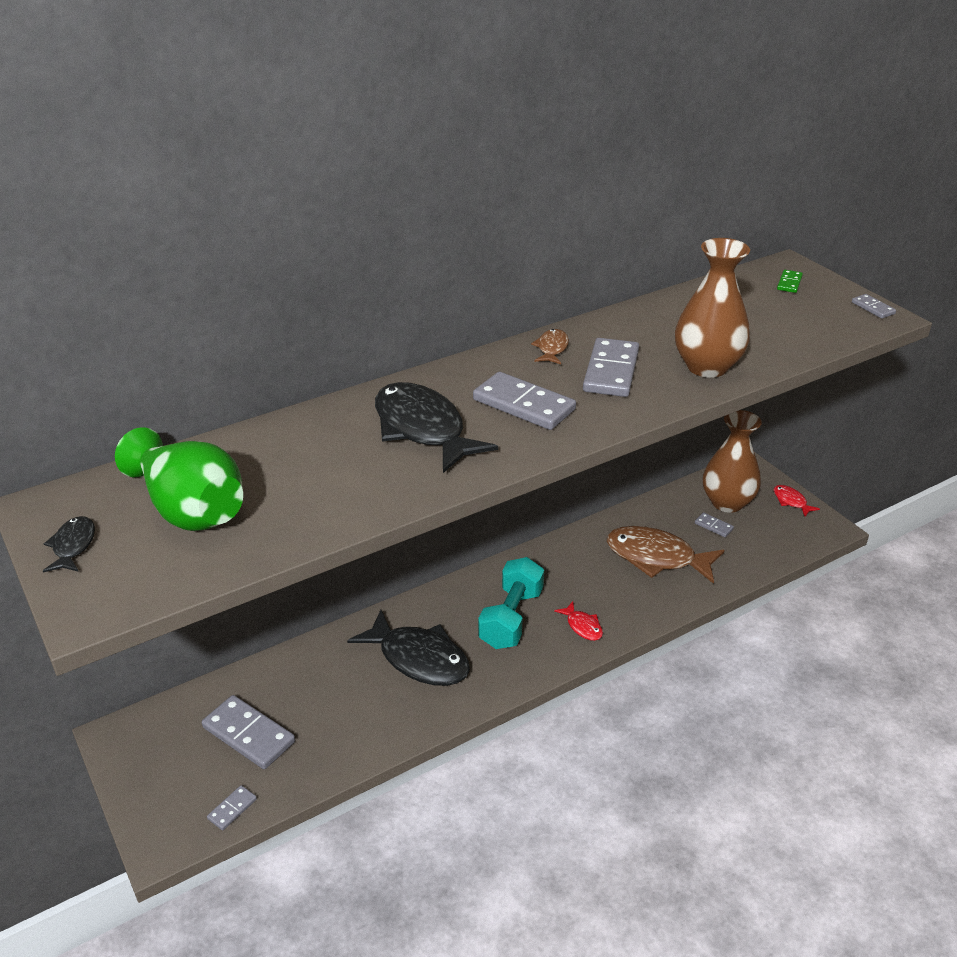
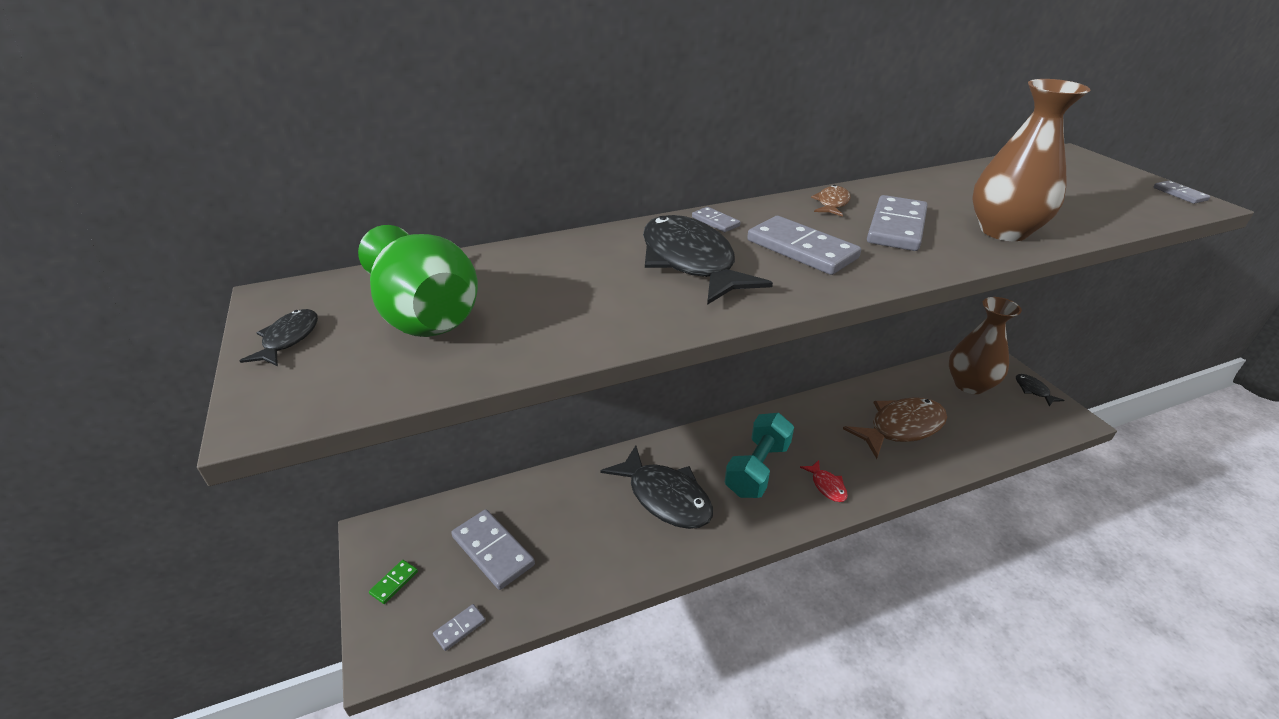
camera: 10 degrees right, 0 degrees up
(656, 557) = (901, 428): brown fish -> brown fish turned 120 degrees clockwise
(713, 526) = (957, 405): grey domino -> grey domino (715, 222)
(789, 283) = (1078, 168): green domino -> green domino (394, 582)
(791, 501) = (1033, 390): red fish -> black fish

